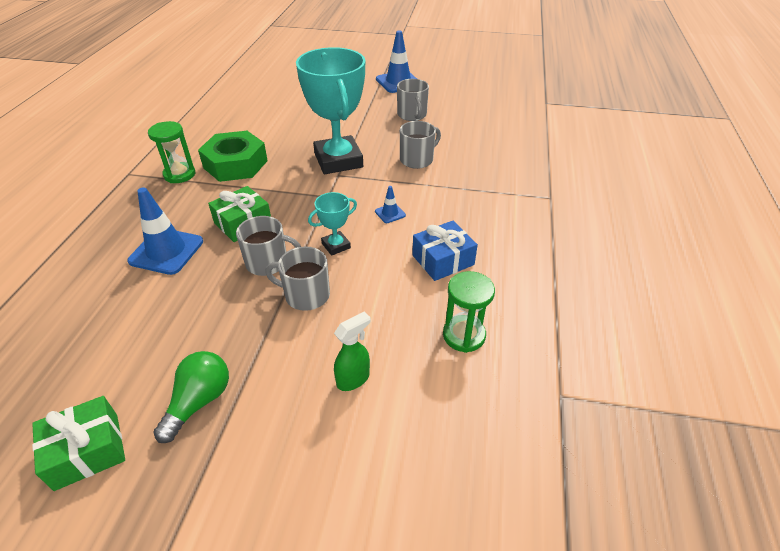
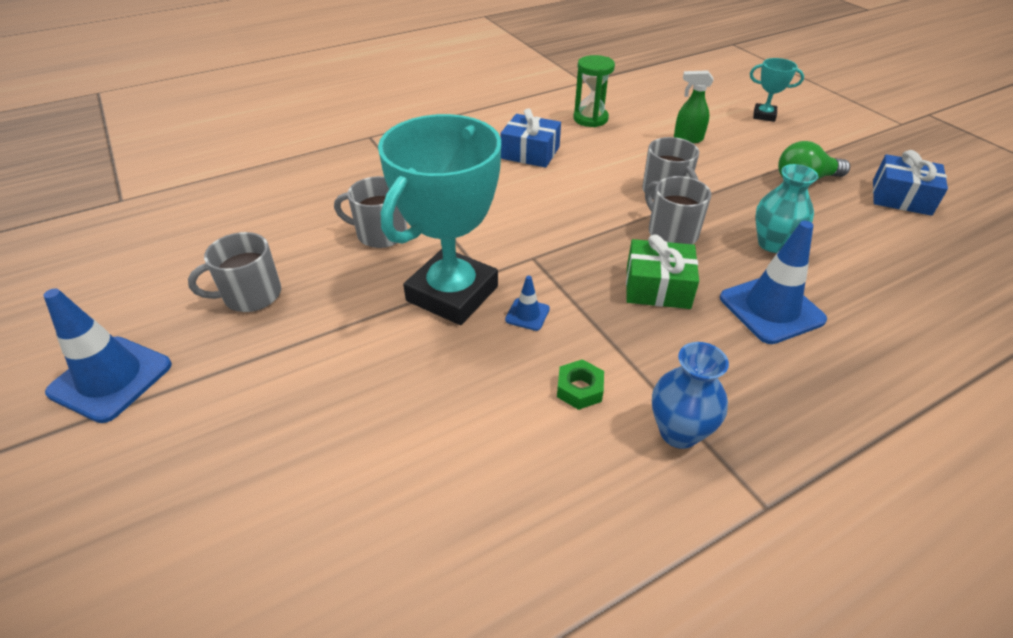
camera: 130 degrees left, 0 degrees up
(87, 451) = (901, 197): green gift -> blue gift
(179, 174) = (679, 432): green hourglass -> blue vase
(191, 301) = (772, 244): none -> turquoise vase
(235, 164) = (579, 389): green nut -> green nut, size x0.42
(336, 246) = (594, 209): turquoise trophy -> turquoise trophy (764, 115)
(390, 213) = (506, 204): blue traffic cone -> blue traffic cone (527, 314)
(412, 115) = (251, 295): grey mug -> grey mug turned 150 degrees counterclockwise

